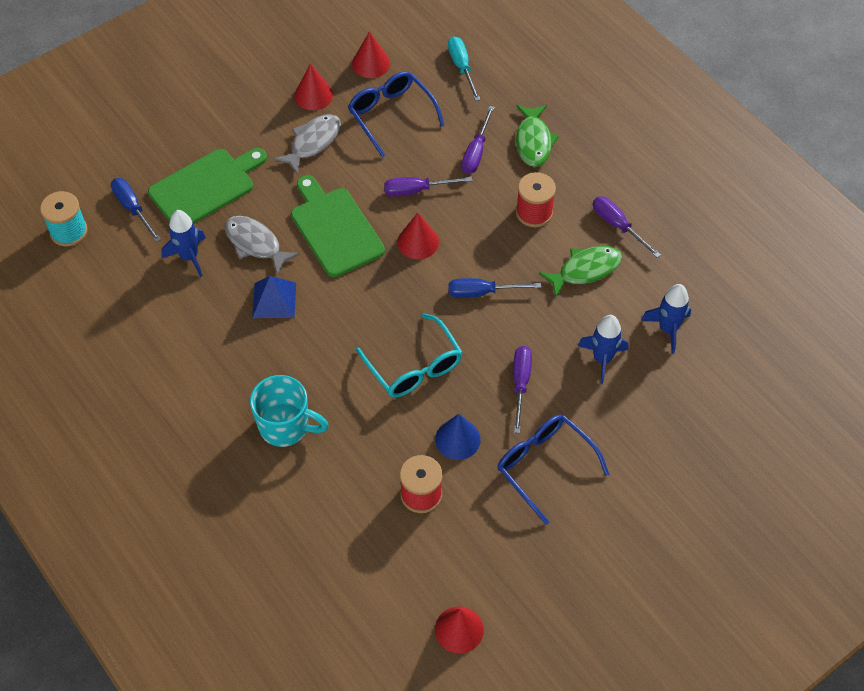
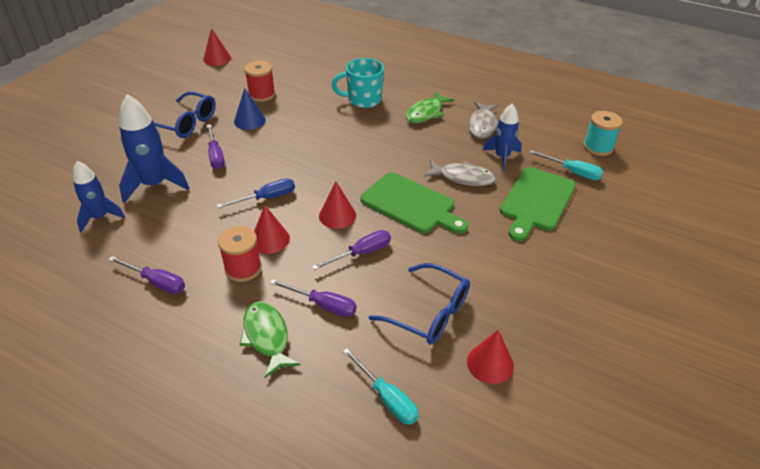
camera: 155 degrees right, 15 degrees down
(133, 208) = (572, 172): blue screwdriver -> turquoise screwdriver
(274, 300) = (420, 151): blue pyramid -> none
(313, 95) = (519, 306): red cone -> red cone (270, 239)
(313, 142) = (482, 262): grey fish -> grey fish (482, 125)
(414, 367) = (297, 144): turquoise glasses -> none
(476, 152) = (323, 305): purple screwdriver -> purple screwdriver turned 120 degrees clockwise
(585, 270) = (181, 237): green fish -> green fish (426, 113)
(602, 359) = (155, 184): blue rocket -> blue rocket, size x1.55

